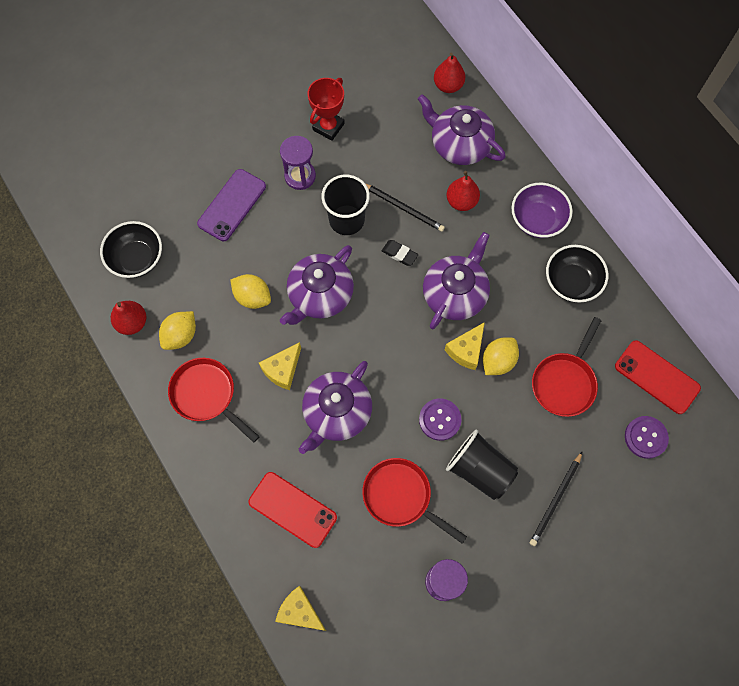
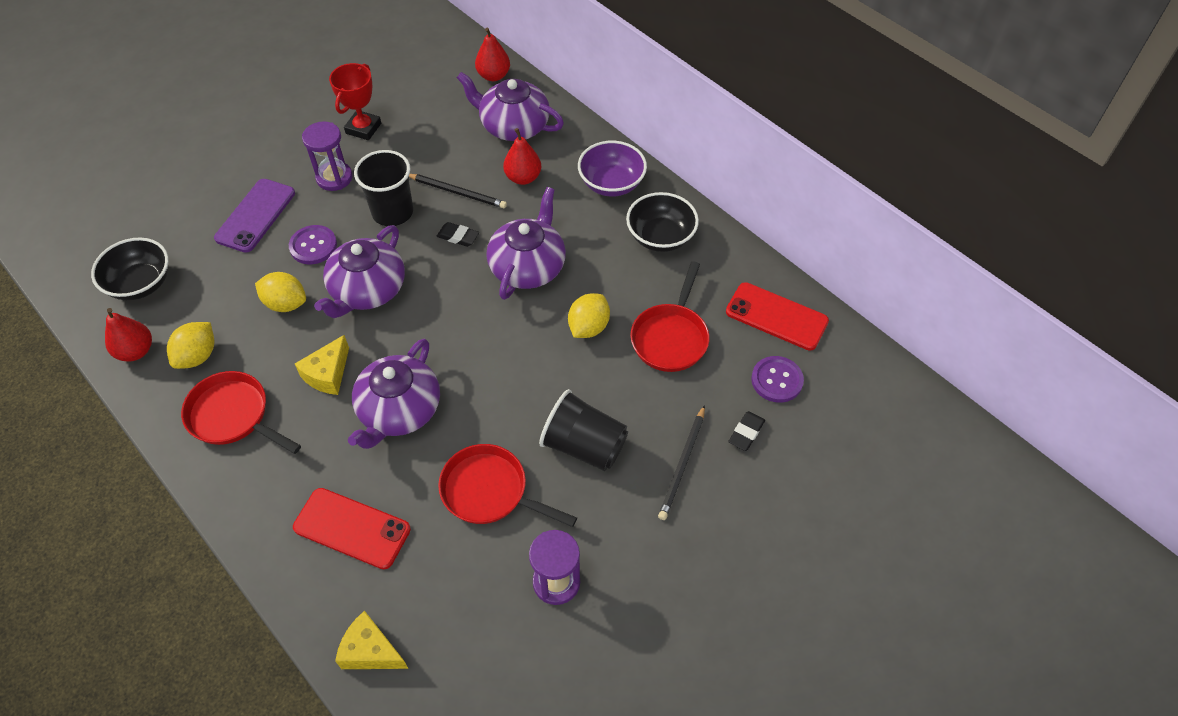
camera: 10 degrees left, 15 degrees down
(440, 420) = (527, 399): purple button -> purple button (313, 246)
(466, 350) = (549, 321): yellow cheese -> none
(611, 481) = (746, 433): none -> black eraser

